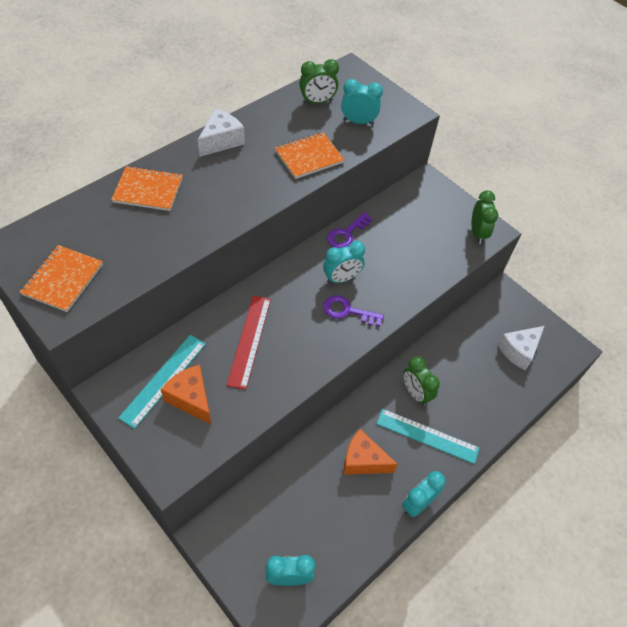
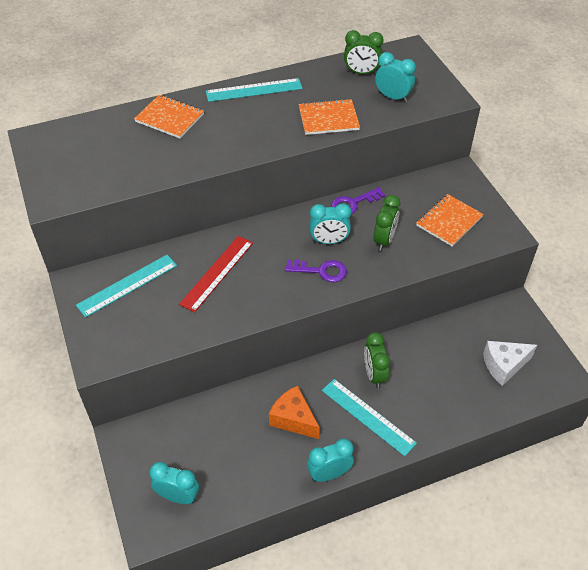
camera: 25 degrees right, 5 degrees down
(63, 279) = (66, 173): orange notebook -> orange notebook (449, 221)
(191, 399) = (143, 307): orange cheese -> none
(221, 141) = (254, 90): white cheese -> turquoise ruler
(347, 311) = (321, 271): purple key -> purple key turned 150 degrees clockwise
(477, 233) = (490, 232): green clock -> green clock (384, 240)

